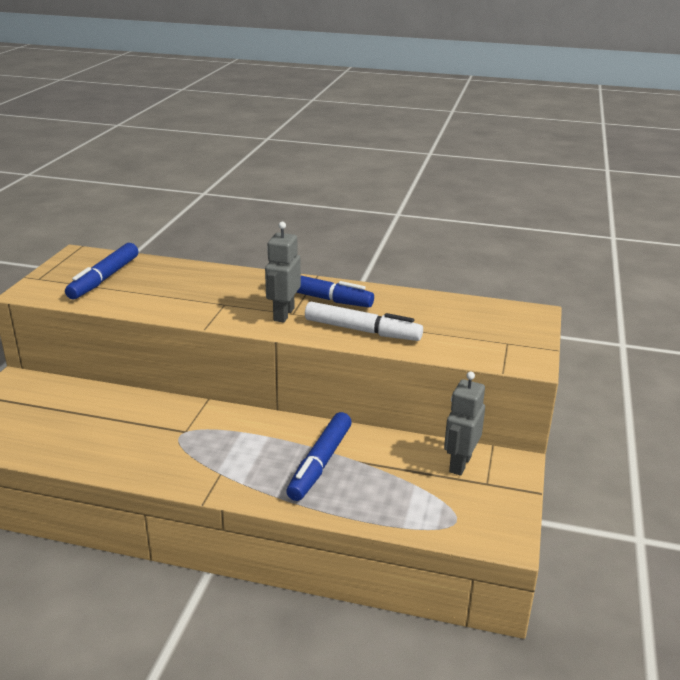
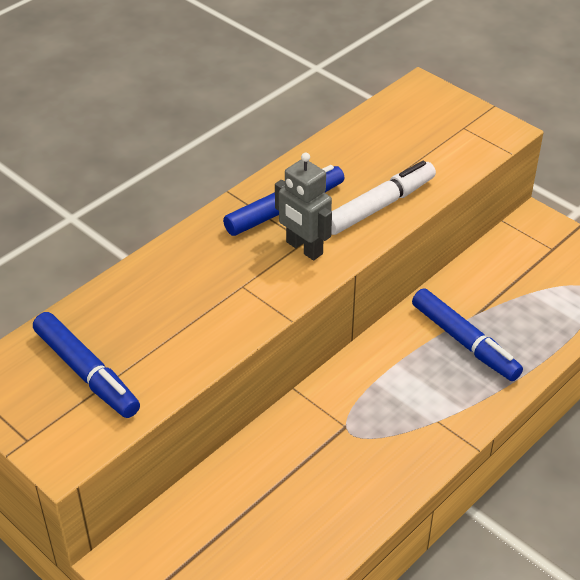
camera: 60 degrees left, 15 degrees up
(459, 464) = (518, 252): grey robot -> none

